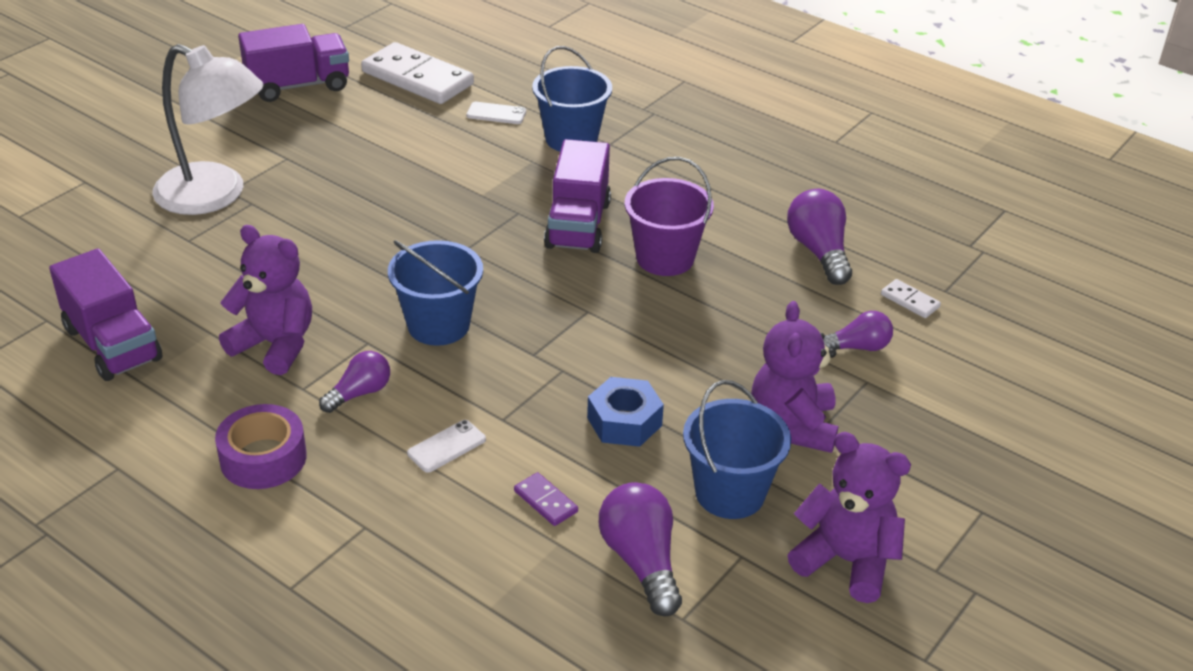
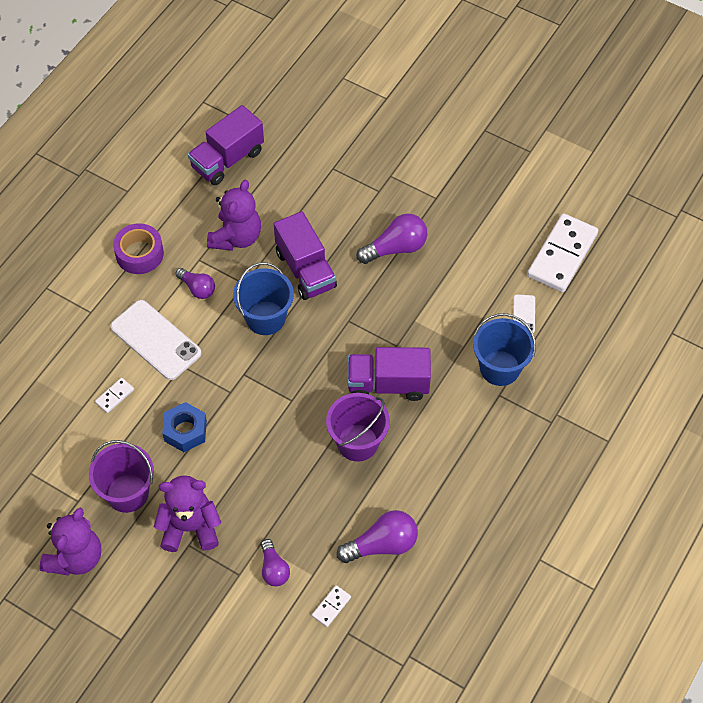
camera: 85 degrees right, 20 degrees up
(215, 195) = (383, 169): white lamp -> none
(298, 86) = (532, 183): purple truck -> purple truck (305, 270)
(446, 446) = (156, 340): white phone -> white phone, size x2.08
(545, 501) = (114, 396): purple domino -> white domino
(641, 561) = (71, 449): purple light bulb -> purple light bulb (396, 248)
(730, 493) = (127, 493): blue bucket -> purple bucket

